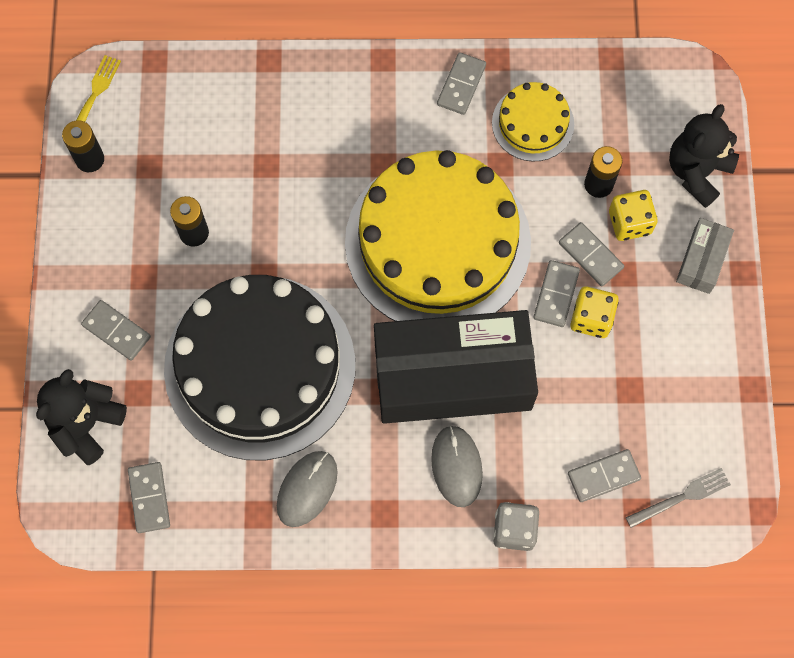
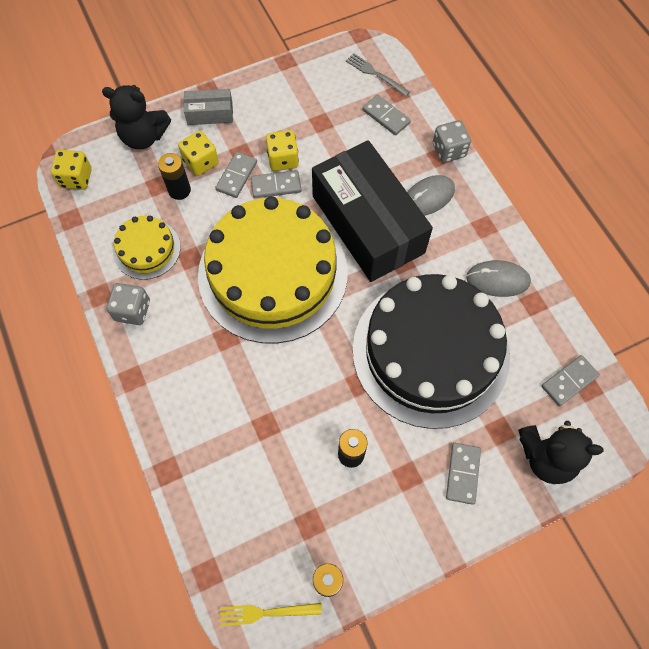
camera: 115 degrees left, 5 degrees down
(461, 85) = (133, 310): grey domino -> grey dice
(666, 80) = (76, 178): none -> yellow dice

